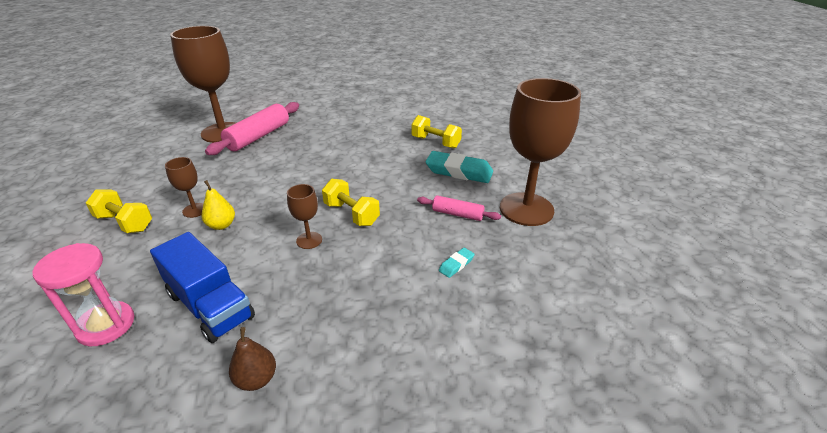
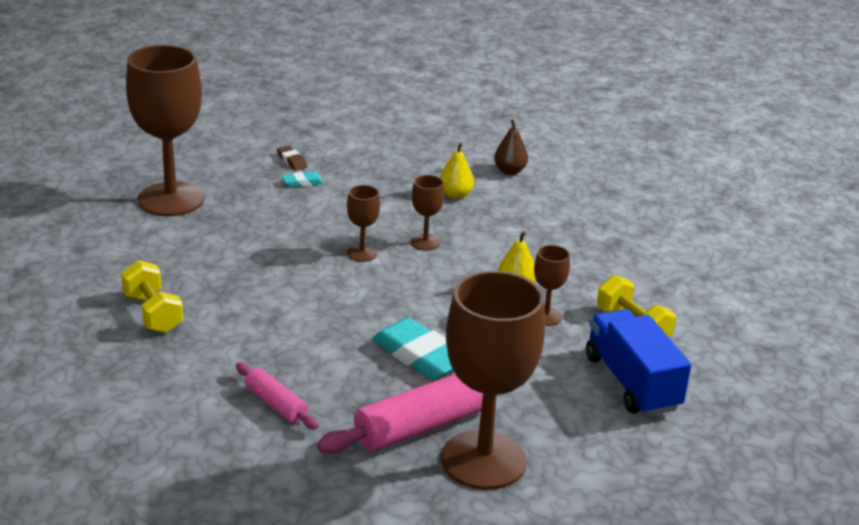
camera: 155 degrees left, 5 degrees down
(106, 325) = (628, 233): pink hourglass -> none
(210, 305) = (537, 220): blue truck -> blue truck (632, 383)
(307, 307) = (455, 195): none -> yellow pear
(351, 214) = (362, 253): yellow dumbbell -> brown goblet
(457, 214) = (248, 217): pink rolling pin -> pink rolling pin (276, 404)
(459, 171) = (182, 260): turquoise eraser -> turquoise eraser (420, 356)
(492, 288) = (292, 161): none -> brown eraser

